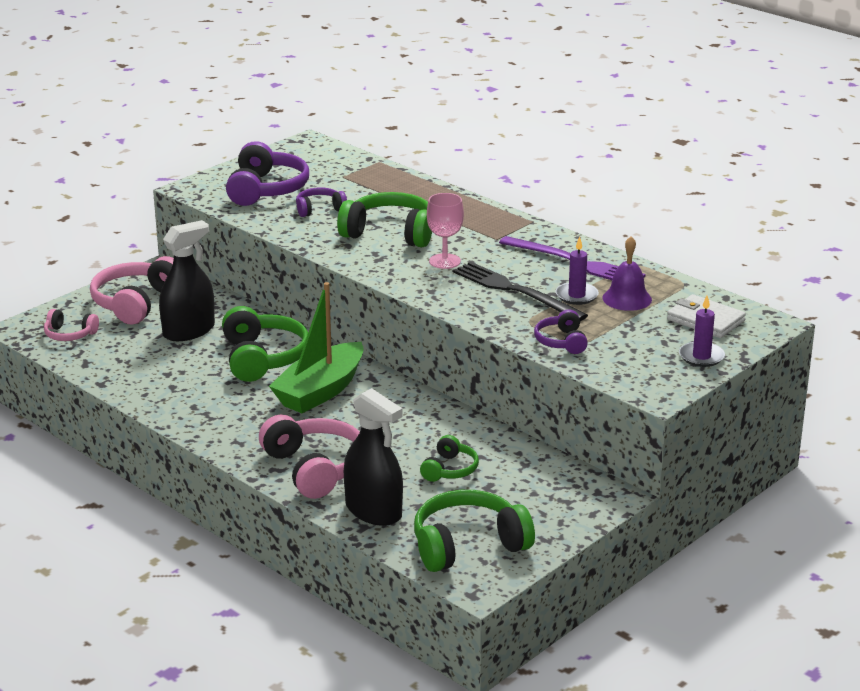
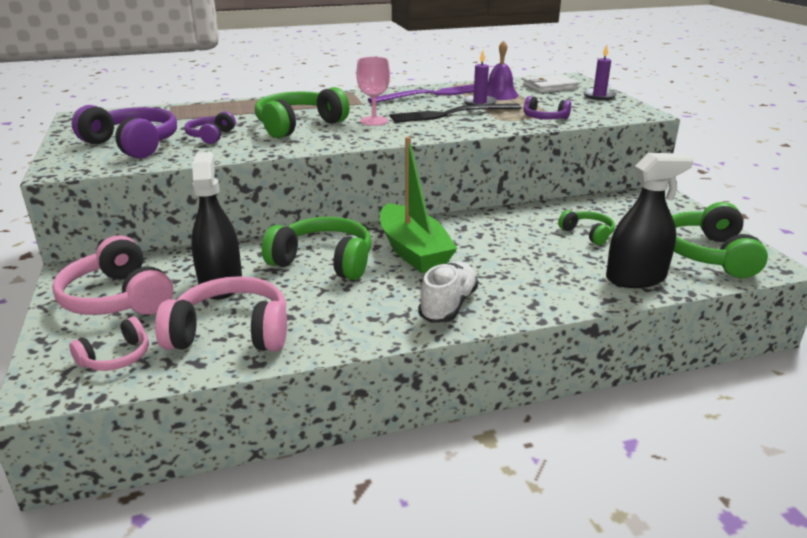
camera: 60 degrees left, 0 degrees up
(240, 432) = (448, 305): none -> white shoe
(315, 468) = (546, 286): pink headphones -> pink headphones (231, 333)

